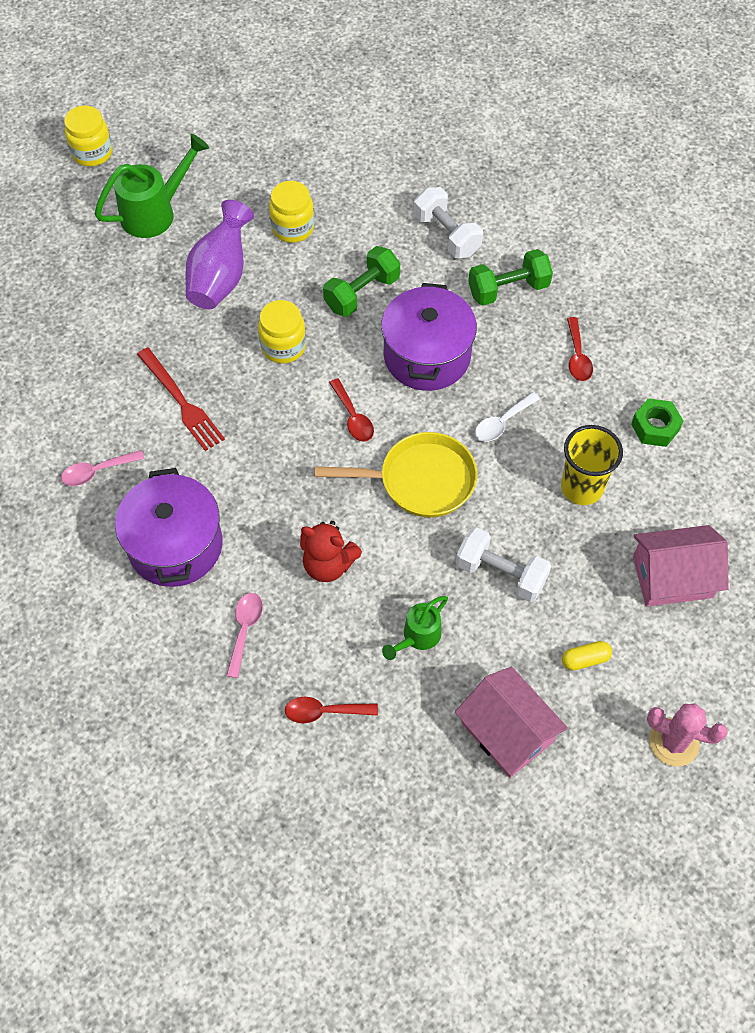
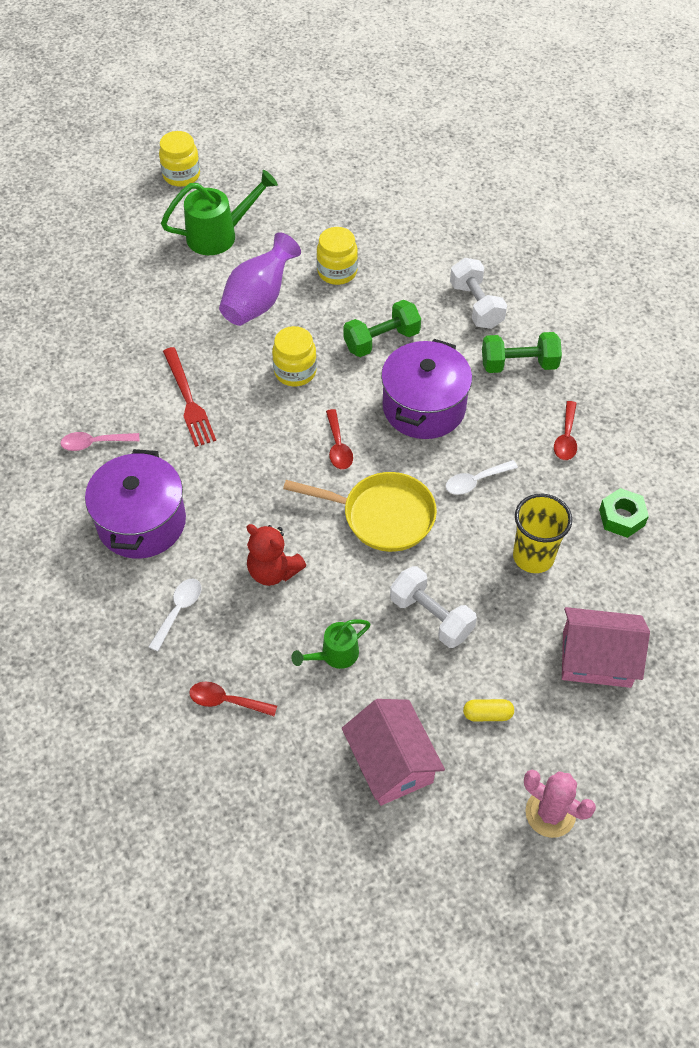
camera: 15 degrees right, 5 degrees down
(244, 630) = (178, 610): pink spoon -> white spoon

